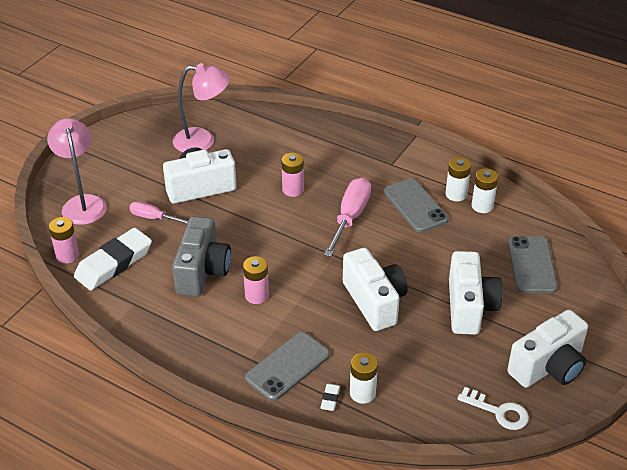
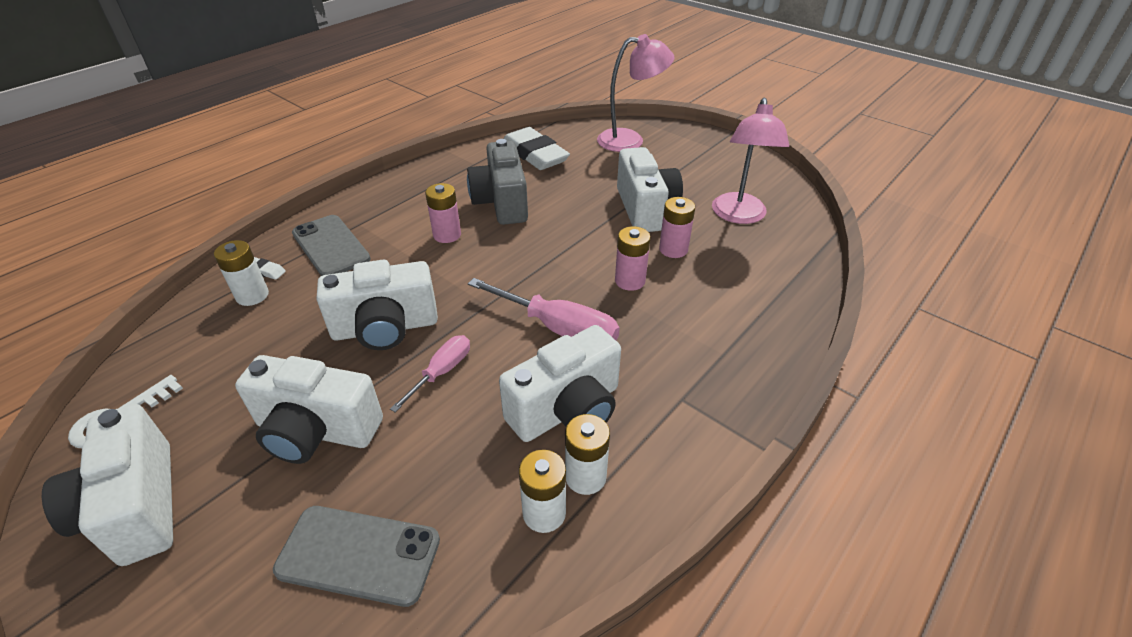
camera: 100 degrees right, 0 degrees up
(67, 255) = (555, 133): pink battery -> pink battery (673, 249)
(154, 218) = (597, 177): pink screwdriver -> pink screwdriver (441, 372)
(202, 271) = (501, 202): grey camera -> grey camera turned 60 degrees clockwise
(415, 206) = (567, 409): grey phone -> white camera

